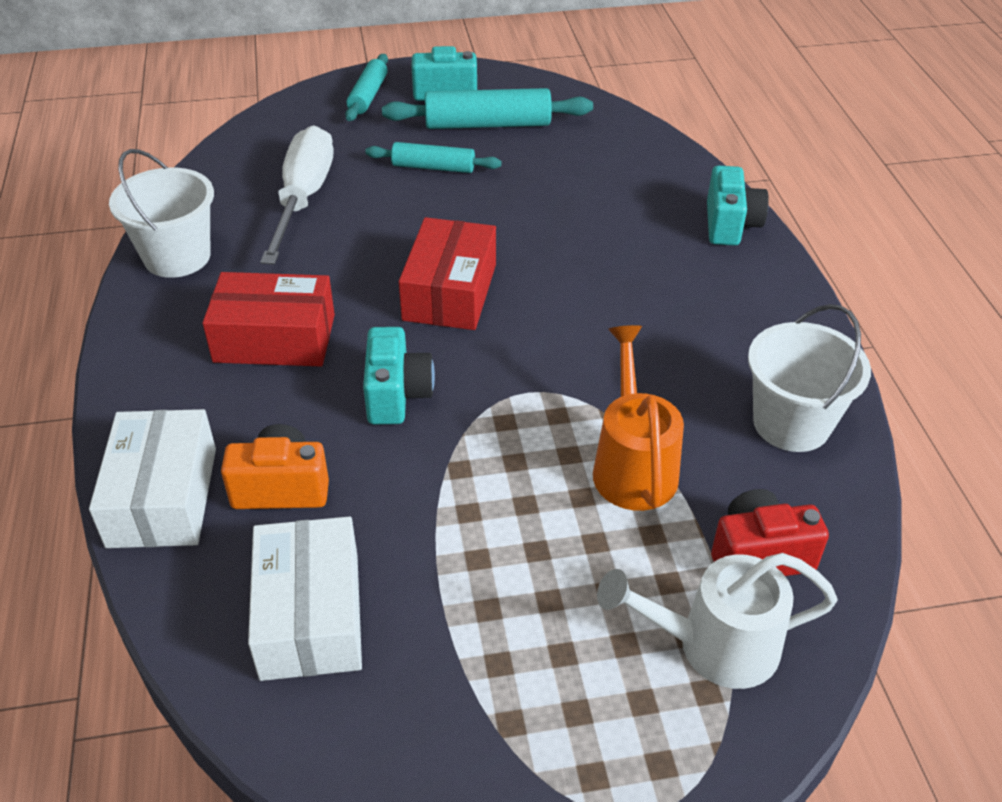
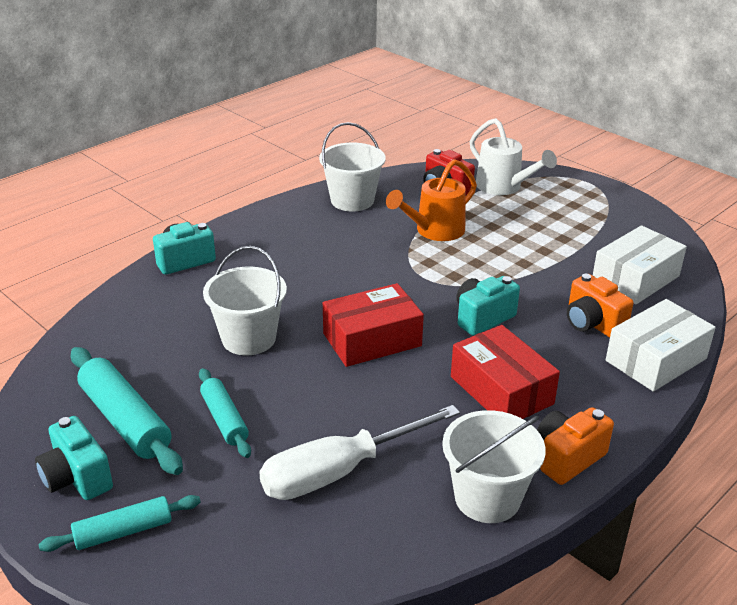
camera: 125 degrees left, 10 degrees down
(148, 327) = (567, 458): none -> orange camera
(536, 217) = (248, 338): none -> white bucket

